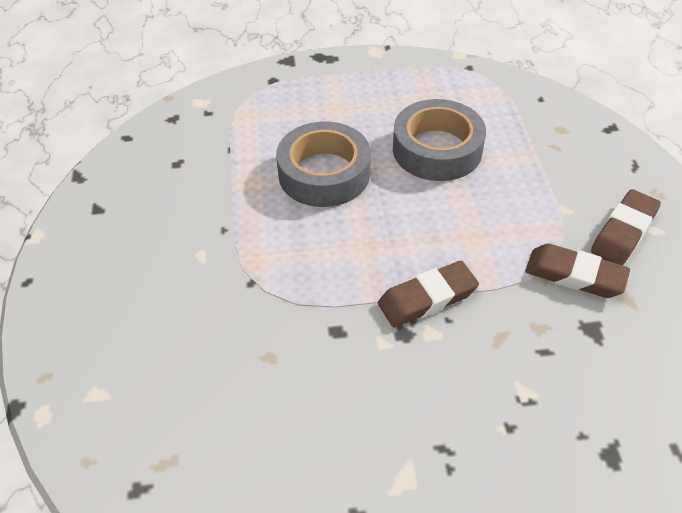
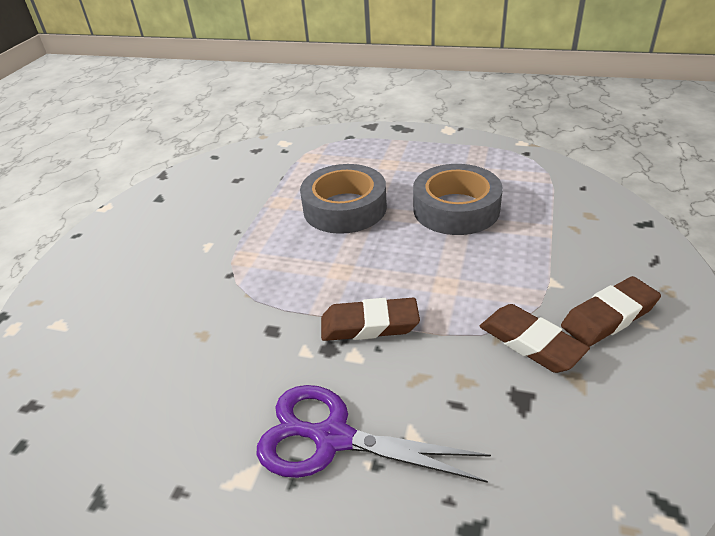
camera: 25 degrees right, 10 degrees down
(460, 416) = (332, 438): none -> purple scissors

